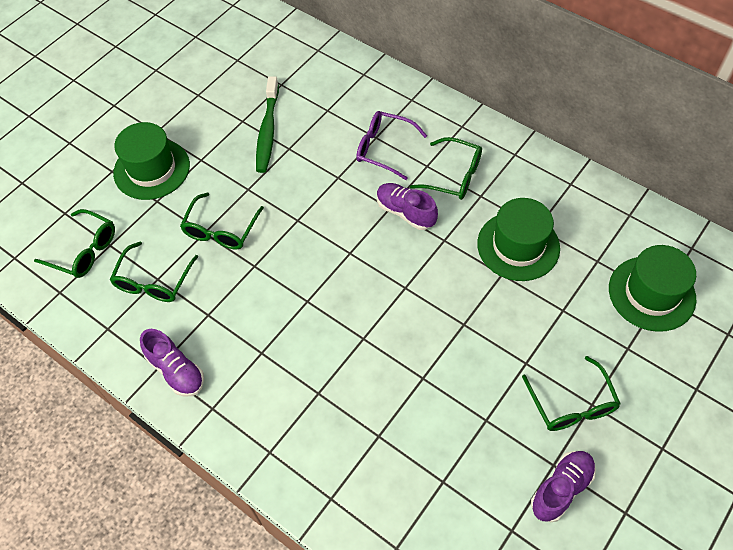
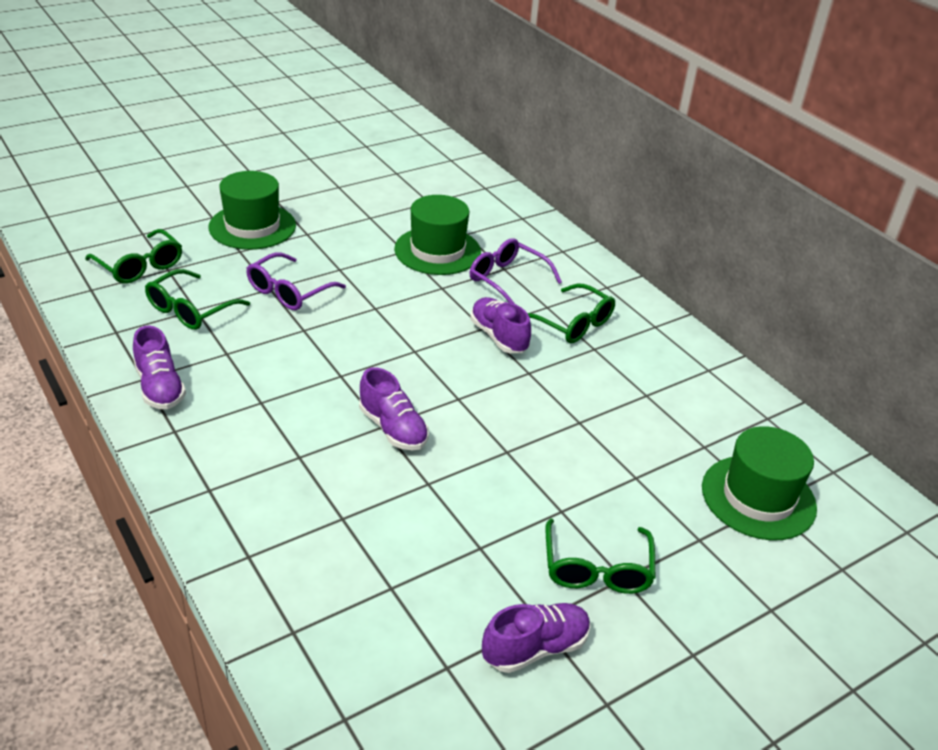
camera: 15 degrees right, 20 degrees down
(221, 230) = (288, 292): green glasses -> purple glasses
(267, 131) = (391, 232): green toothbrush -> none
(372, 337) = (393, 429): none -> purple shoe
(518, 246) = (613, 403): green hat -> green hat (437, 251)

